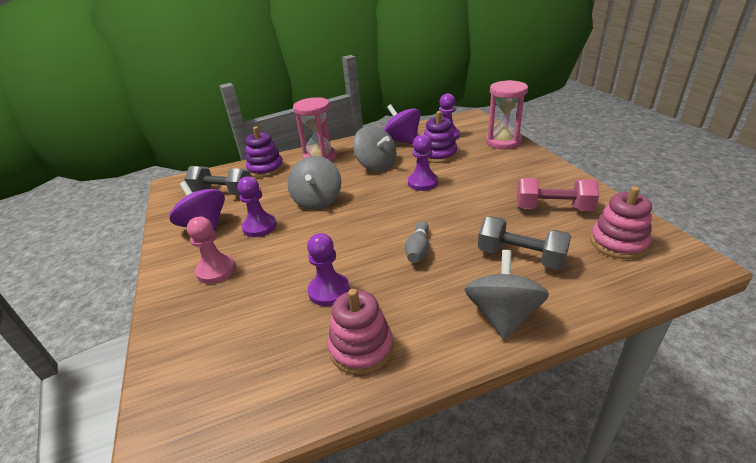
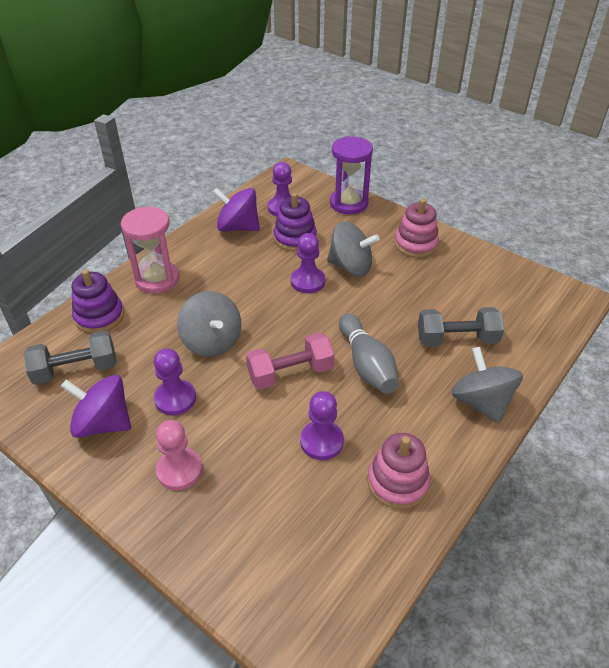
camera: 35 degrees left, 10 degrees up
(376, 165) = (237, 272): grey spinning top -> grey spinning top (350, 267)
(418, 249) = (366, 364): grey bowling pin -> grey bowling pin, size x1.60
(503, 142) = (349, 203): pink hourglass -> purple hourglass
(553, 208) = (448, 277): pink dumbbell -> pink dumbbell (290, 373)
(618, 243) = (518, 298): pink stacking toy -> pink stacking toy (415, 244)

